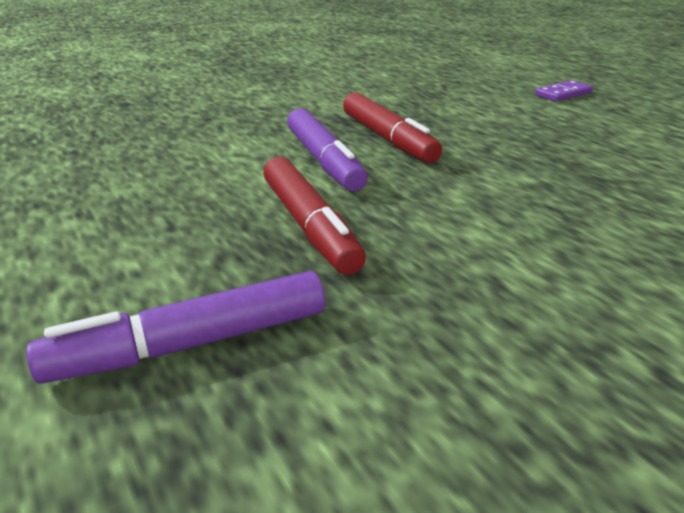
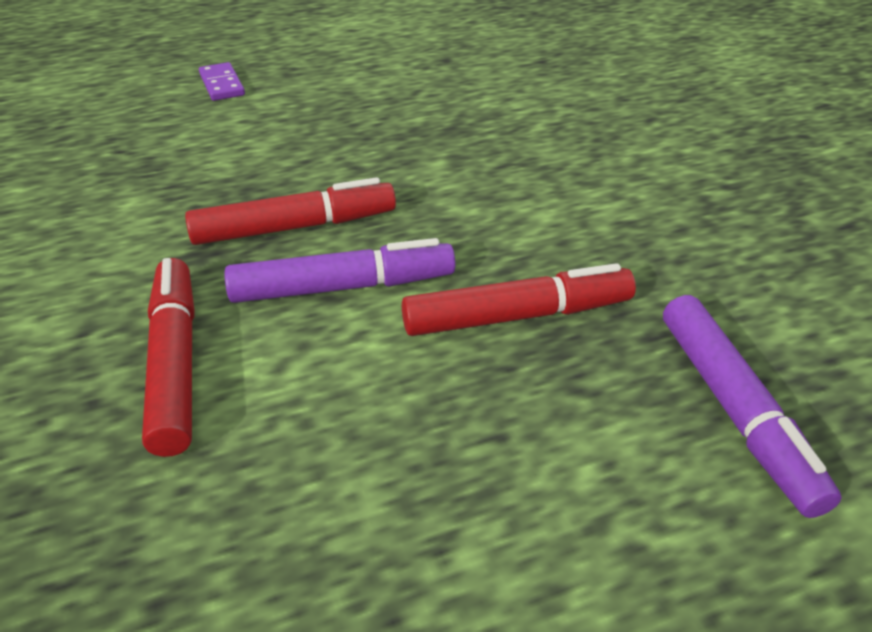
camera: 80 degrees left, 10 degrees up
(239, 129) = (175, 363): none -> red marker

